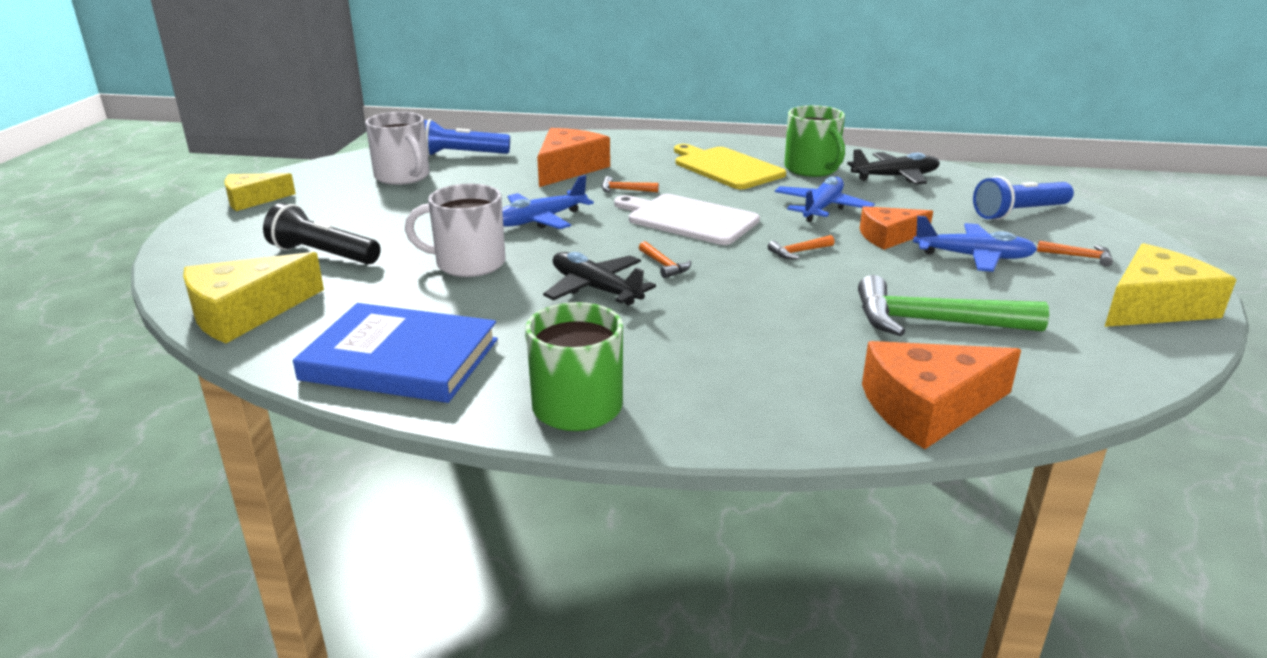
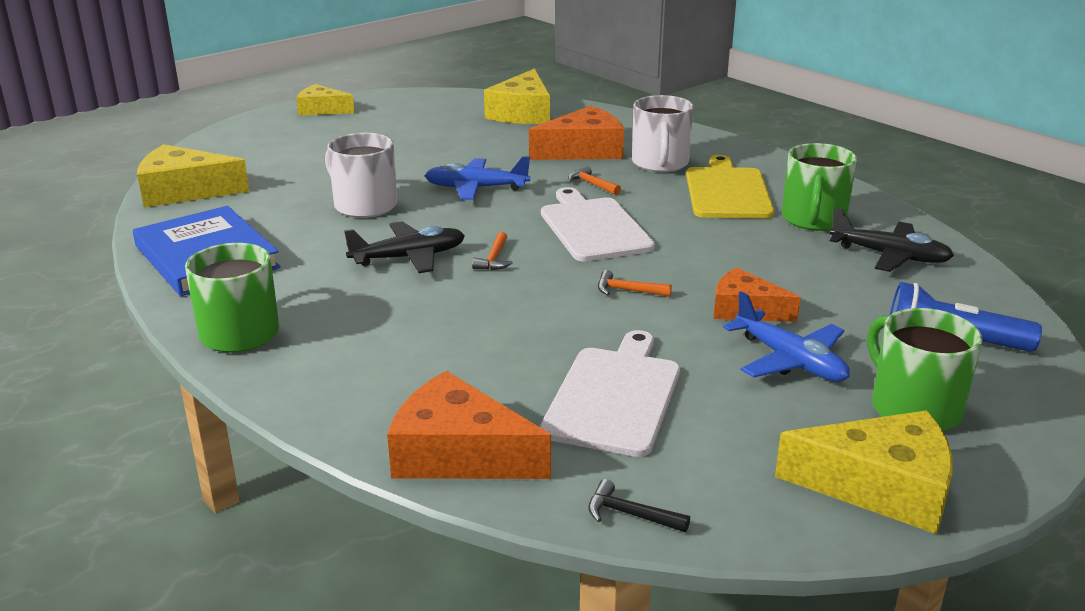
camera: 40 degrees right, 0 degrees up
(323, 254) = (291, 166): black flashlight -> none
(403, 177) = (447, 120): white mug -> white mug (660, 163)
(460, 155) = (522, 113): blue flashlight -> yellow cheese
(595, 289) = (409, 257): black plane -> black plane turned 75 degrees clockwise
(822, 208) = (738, 260): blue plane -> none
(933, 322) = (614, 396): green hammer -> white cutting board
(1078, 257) = (913, 408): orange hammer -> green mug
(1092, 388) = (630, 514): none -> black hammer

